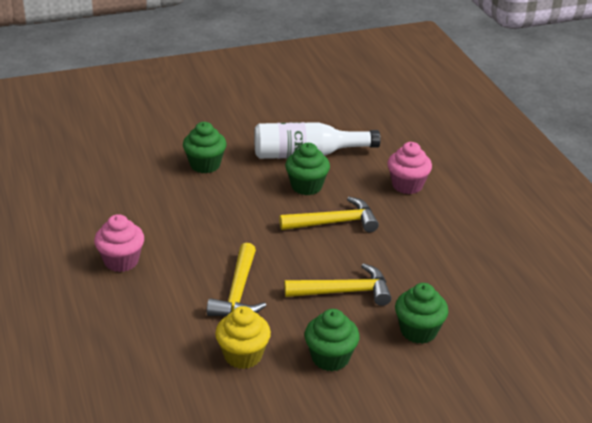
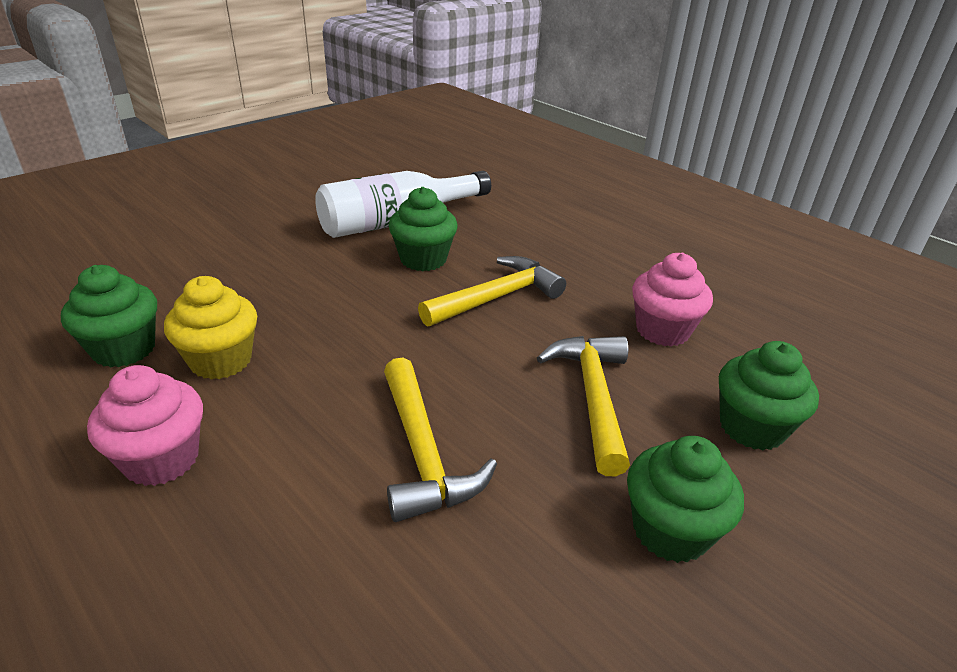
camera: 25 degrees left, 0 degrees up
(205, 165) = (254, 262): green cupcake -> green cupcake (124, 349)
(243, 355) = (515, 590): yellow cupcake -> yellow cupcake (221, 360)
(344, 292) = (592, 397): yellow hammer -> yellow hammer turned 60 degrees counterclockwise
(407, 185) = (552, 231): pink cupcake -> pink cupcake (662, 330)

